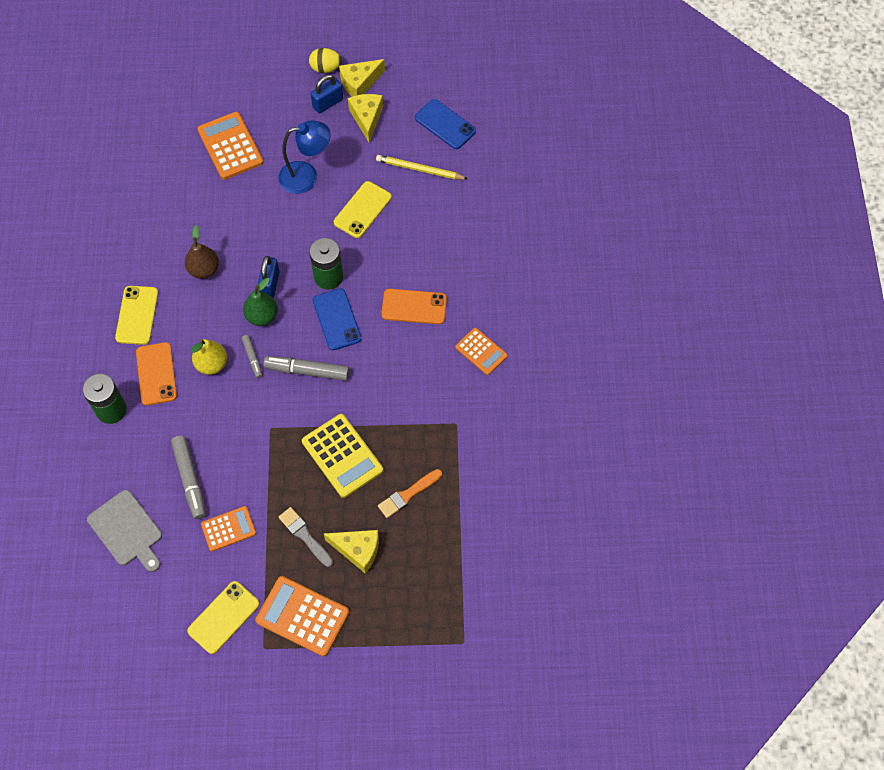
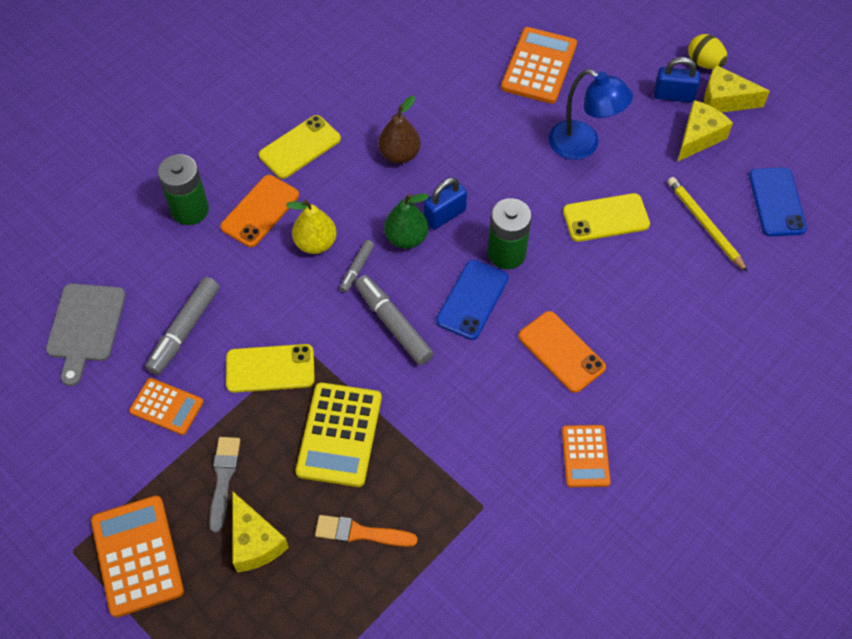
camera: 45 degrees right, 5 degrees down
(223, 617) = (72, 485): yellow phone -> yellow phone (270, 368)

